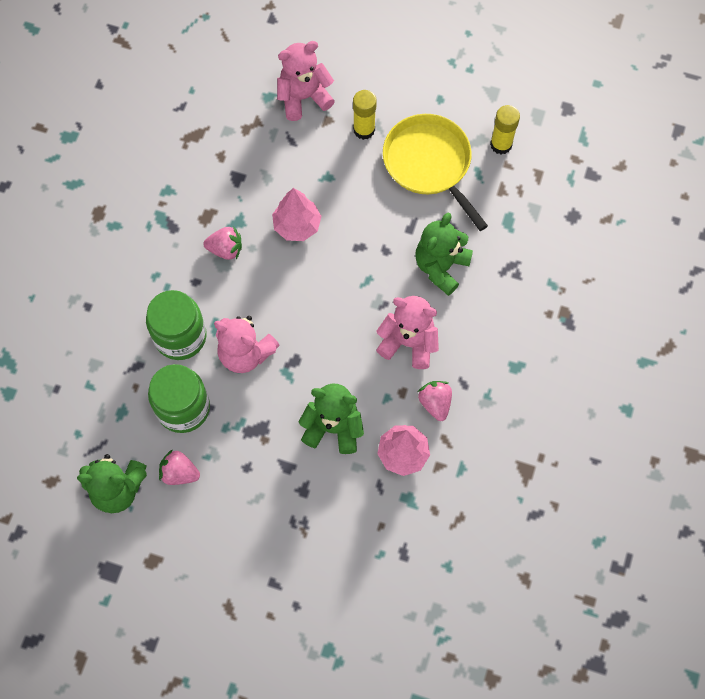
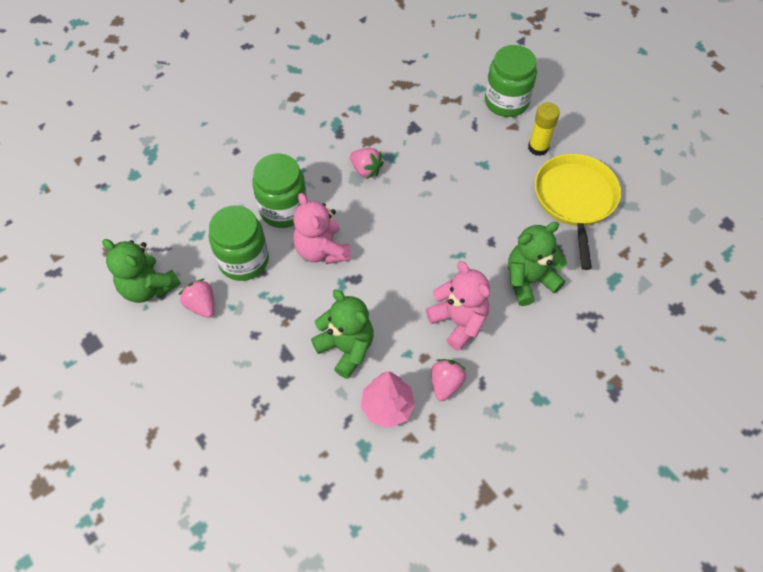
camera: 35 degrees right, 10 degrees down
(297, 225) = (433, 184): pink tree -> none
(303, 97) = (506, 102): pink teddy bear -> green jar
(501, 144) = (648, 219): yellow glue stick -> none

